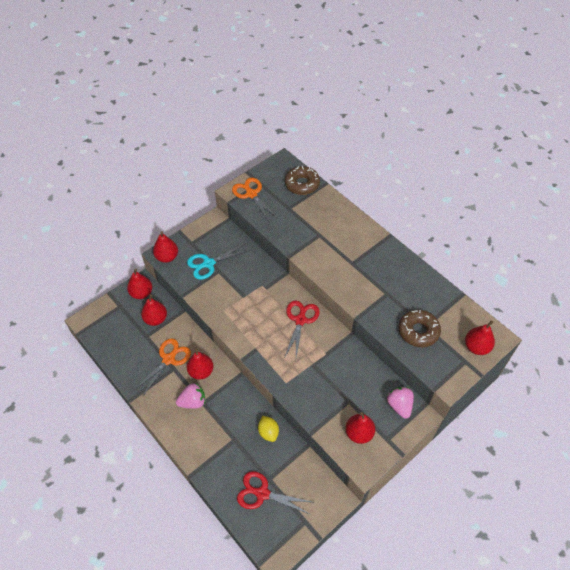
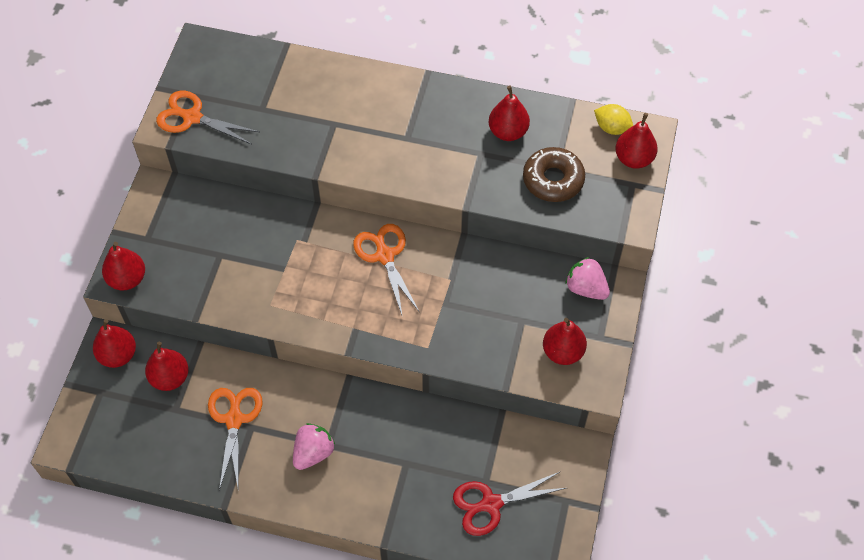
camera: 35 degrees left, 5 degrees up
(201, 371) = (292, 407): red pear -> red pear (508, 132)
(208, 264) = (197, 253): turquoise scissors -> none
(268, 432) = (442, 426): yellow lemon -> yellow lemon (612, 128)
(300, 320) = (384, 255): red scissors -> orange scissors
(302, 184) = (254, 64): brown donut -> none

